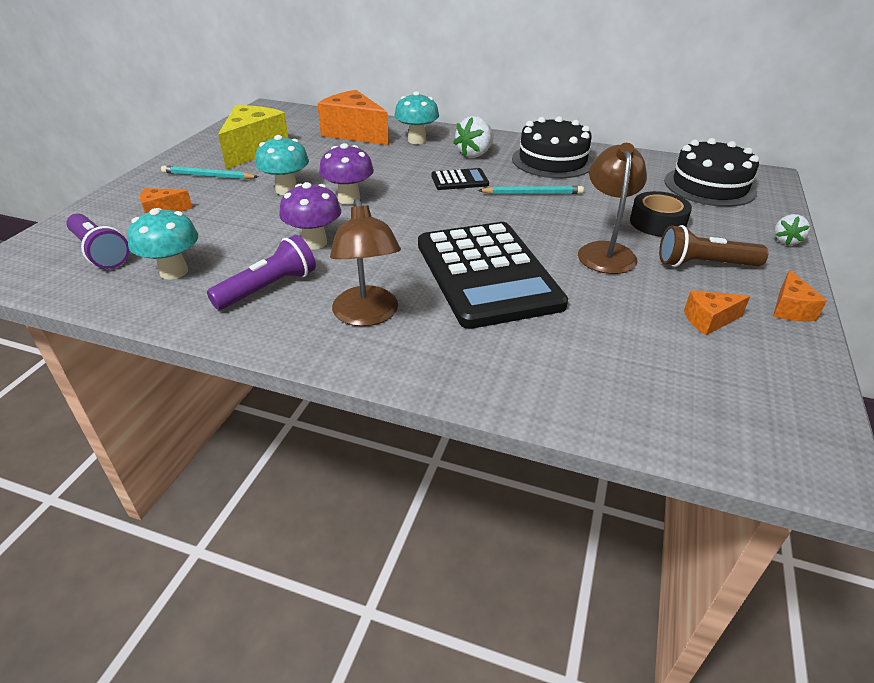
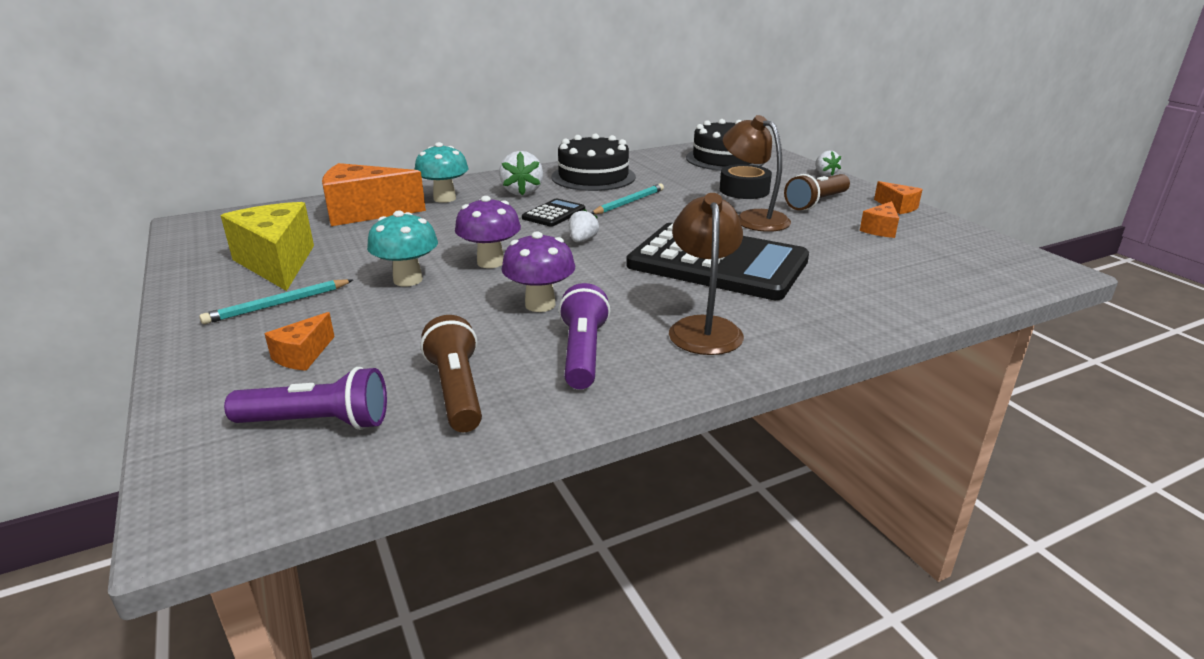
camera: 45 degrees left, 10 degrees down
(174, 272) = (457, 391): turquoise mushroom -> brown flashlight
(367, 315) = (703, 328): brown lamp -> brown lamp turned 120 degrees counterclockwise
(434, 210) = (582, 241): none -> white strawberry

